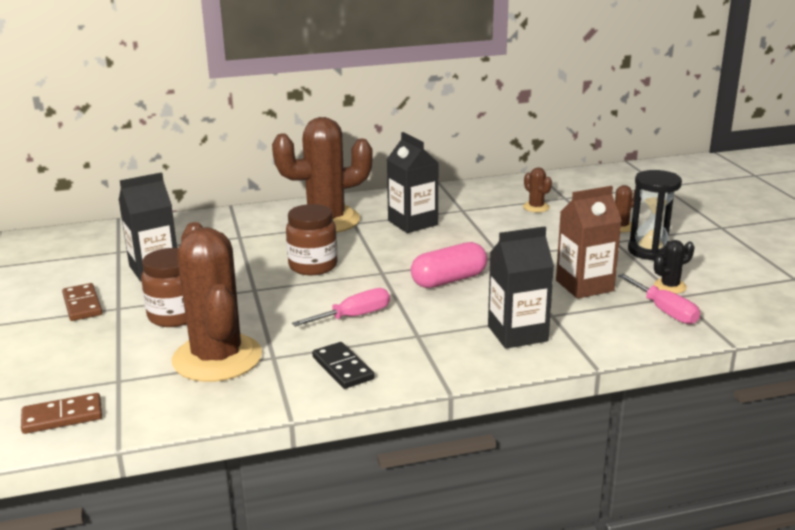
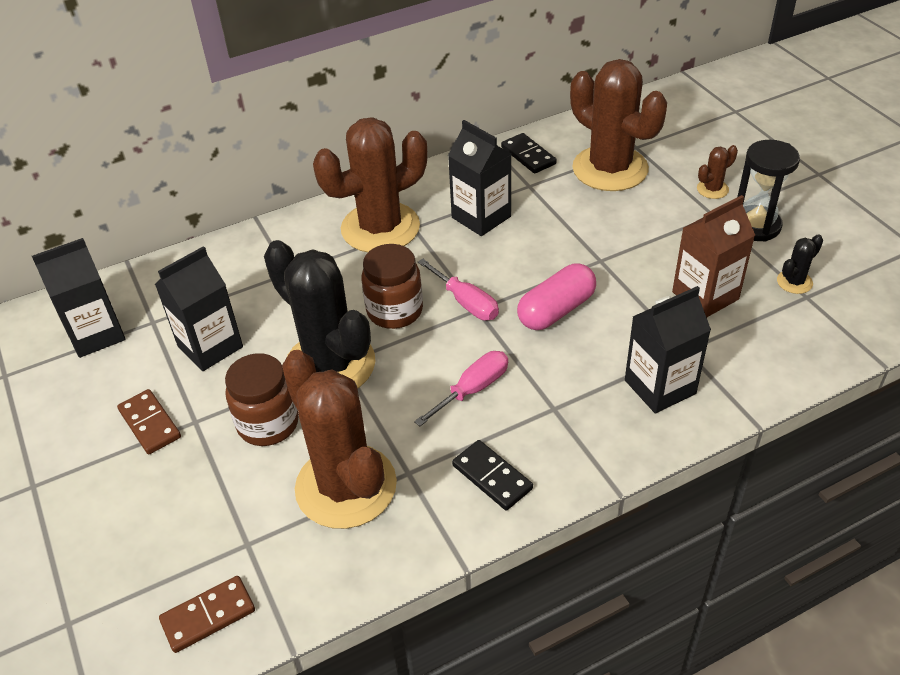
camera: 10 degrees left, 20 degrees up
(71, 253) = (96, 334): none -> black carton
(243, 289) = (330, 365): none -> black cactus
(470, 194) = (528, 156): none -> black domino
(536, 207) = (610, 169): brown cactus -> brown cactus, size x2.47
(665, 311) = (801, 323): pink screwdriver -> pink screwdriver (466, 302)

